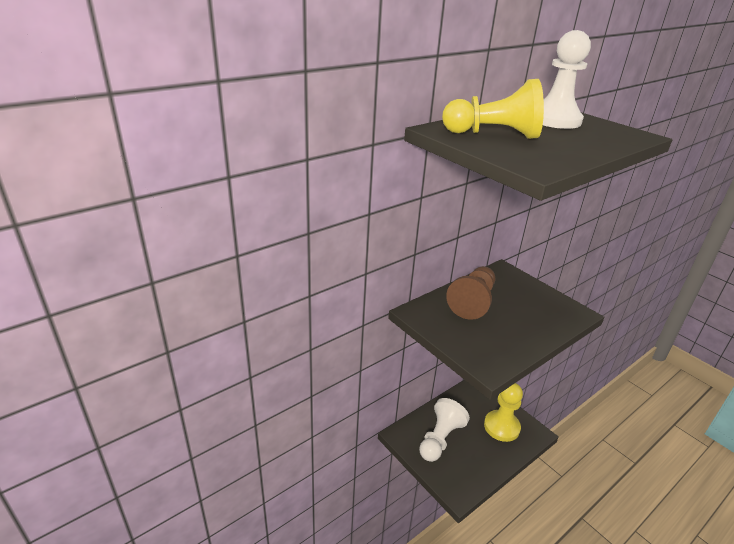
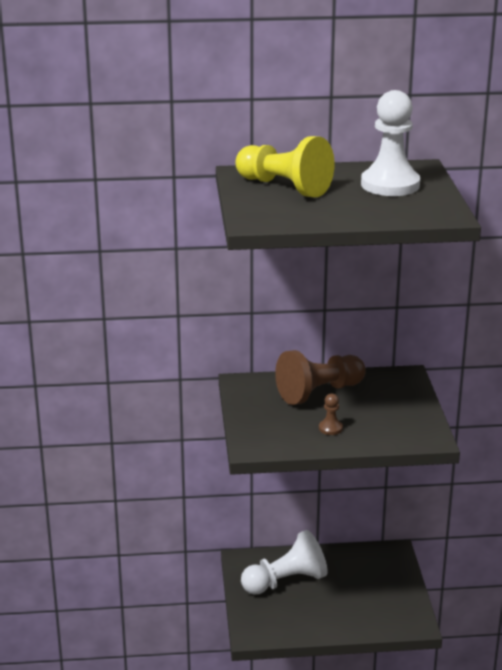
camera: 35 degrees right, 5 degrees down
(501, 427) = (376, 600): yellow pawn -> none
(516, 329) = (330, 428): none -> brown pawn

